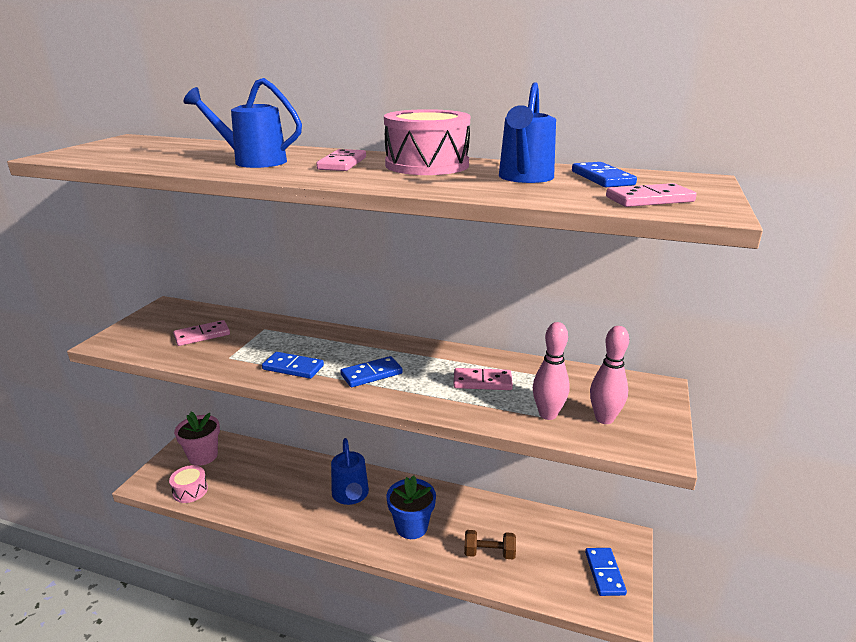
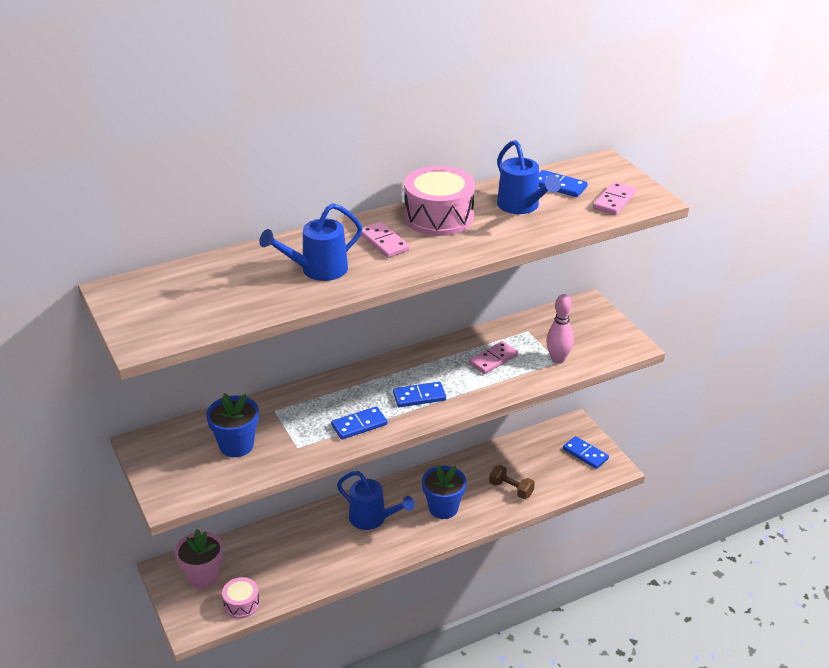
camera: 45 degrees left, 10 degrees up
(202, 335) = (236, 445): pink domino -> blue flower pot
(371, 374) = (419, 397): blue domino -> blue domino turned 60 degrees clockwise
(489, 553) = (511, 489): brown dumbbell -> brown dumbbell turned 75 degrees clockwise
(604, 419) = (588, 344): pink bowling pin -> none

